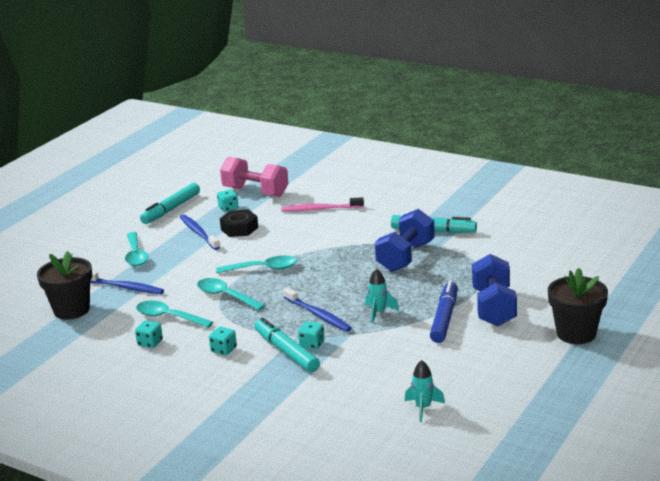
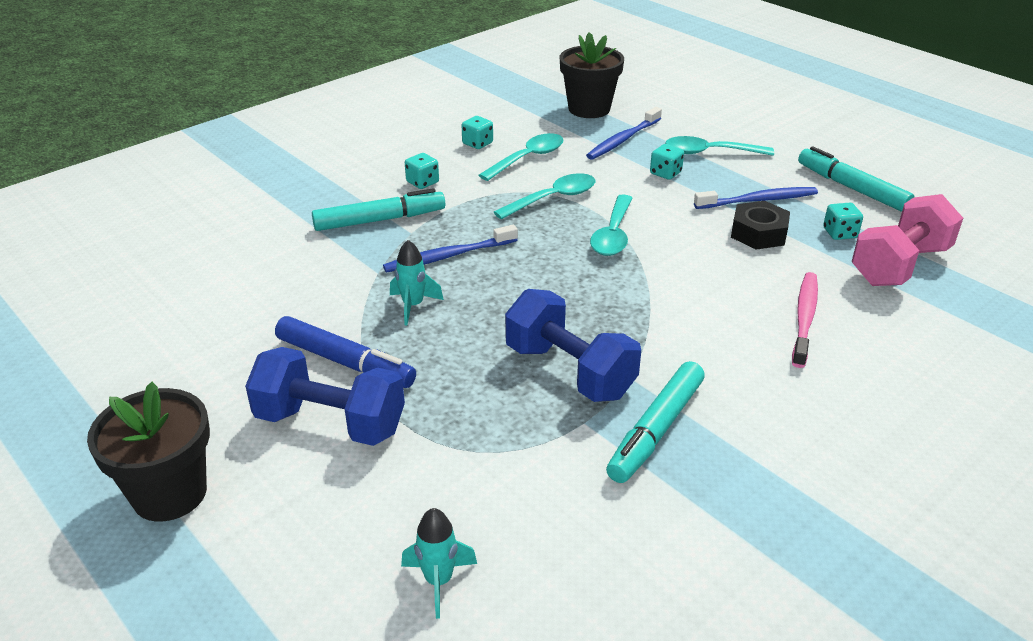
camera: 105 degrees right, 10 degrees up
(312, 344) = (380, 240): turquoise dice -> turquoise dice (665, 173)
(423, 408) = (159, 290): turquoise rocket -> turquoise rocket (438, 581)

